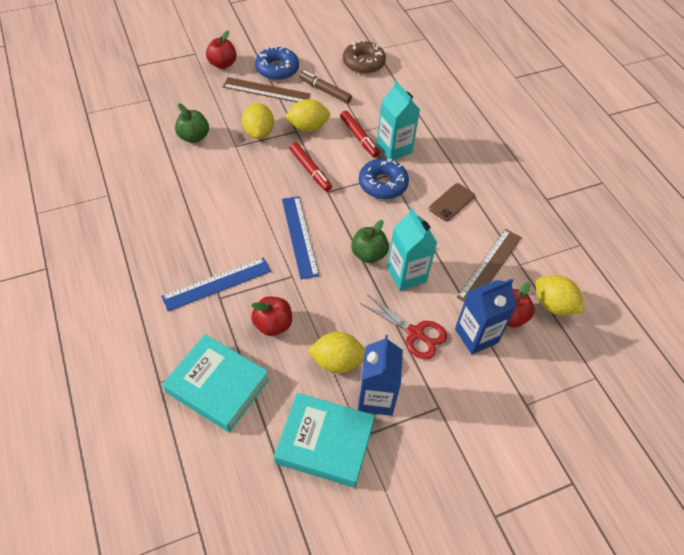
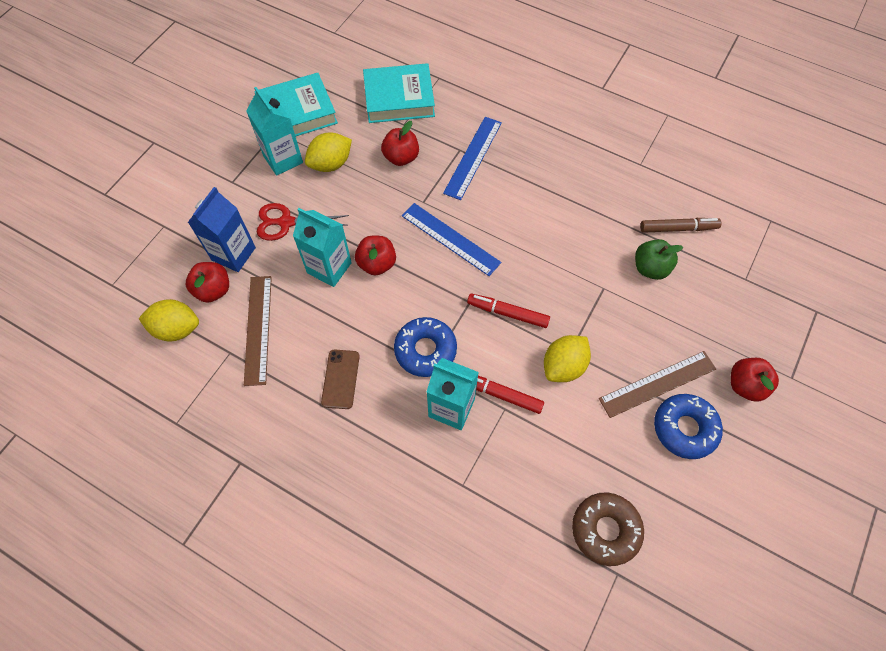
camera: 145 degrees right, 10 degrees up
(259, 133) = (601, 320): yellow lemon -> none
(325, 91) = (600, 437): brown marker -> brown marker (677, 228)
(368, 254) = (377, 264): green apple -> red apple
(376, 398) = (283, 159): blue carton -> turquoise carton

